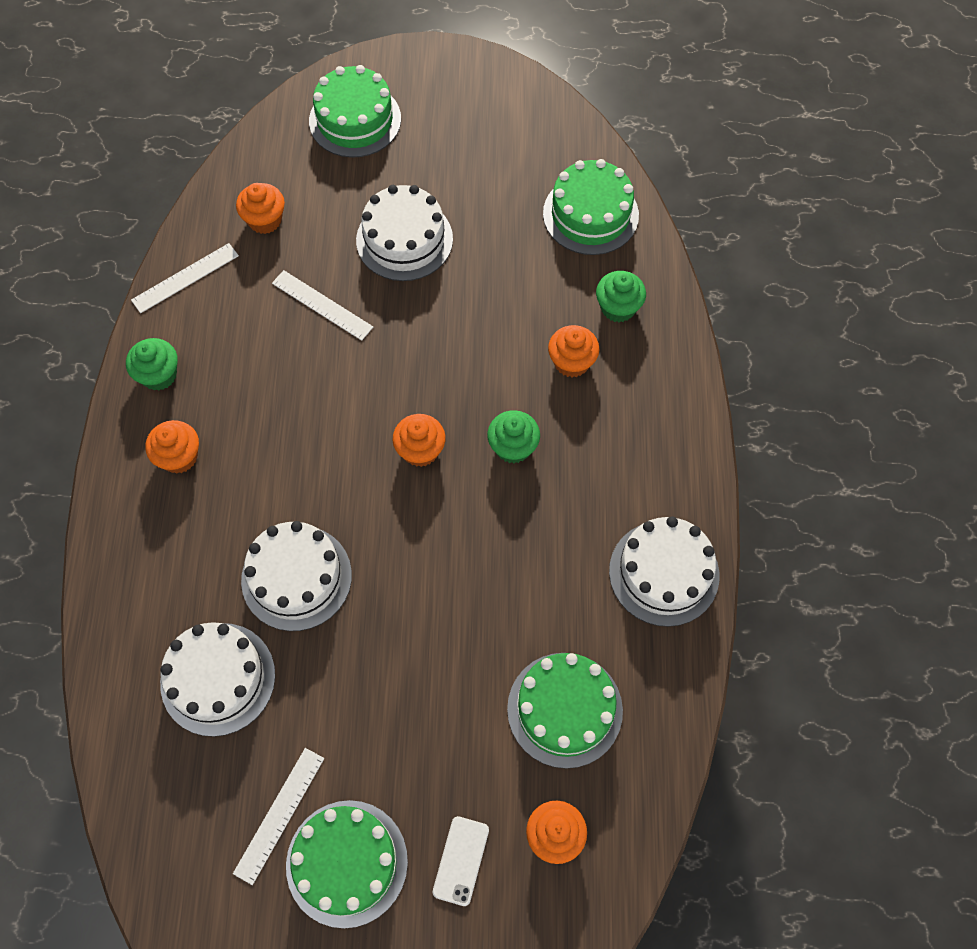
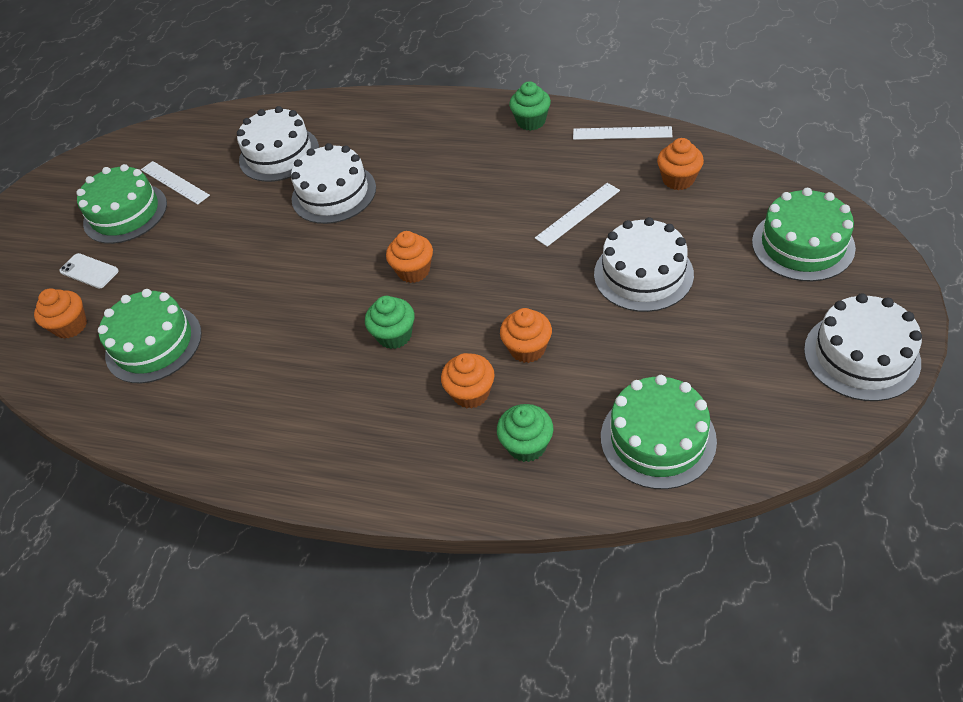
camera: 110 degrees right, 15 degrees down
(179, 457) = (456, 133): orange cupcake -> orange cupcake (527, 349)
(185, 278) = (622, 133): white ruler -> white ruler turned 60 degrees counterclockwise
(664, 573) = (228, 434): white cake -> white cake (861, 356)

